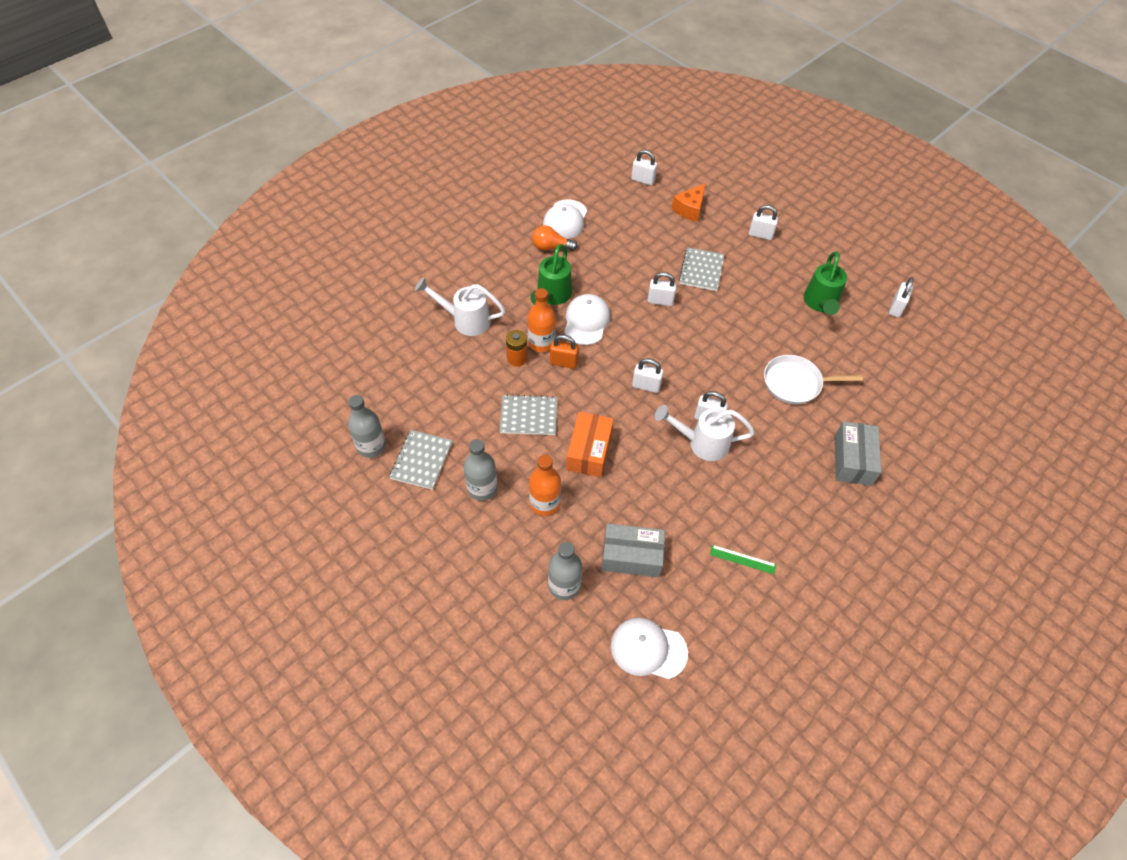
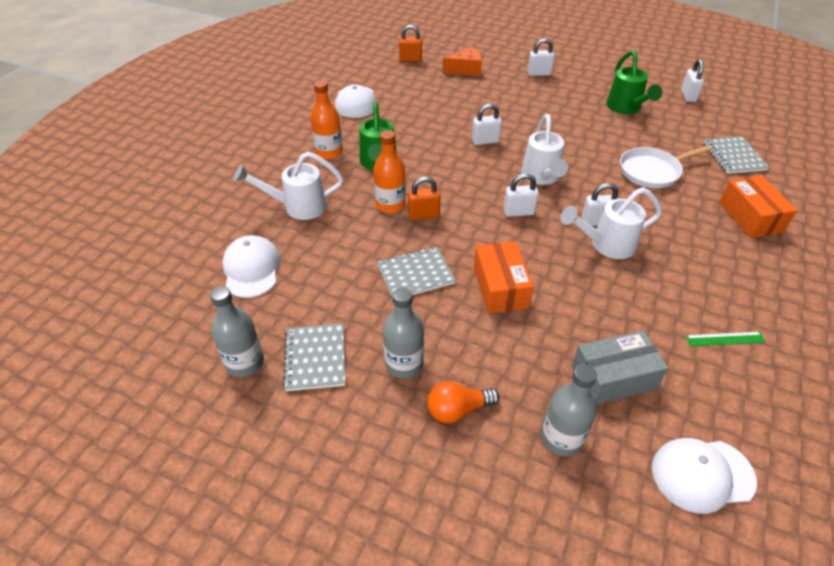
camera: 20 degrees left, 10 degrees down
(517, 358) = (372, 225): orange battery -> none
(545, 503) = (484, 355): orange bottle -> orange bottle (329, 152)
(551, 247) = (354, 126): orange light bulb -> orange light bulb (457, 410)
(586, 321) = (425, 175): white cap -> white cap (251, 269)
(643, 180) = (410, 59): white padlock -> orange padlock
(688, 357) = (541, 177): none -> white watering can
(690, 209) = (465, 70): orange cheese -> orange cheese turned 120 degrees counterclockwise
(701, 270) = (506, 110): grey notebook -> grey notebook (733, 156)
(852, 460) = (750, 217): grey box -> orange box

